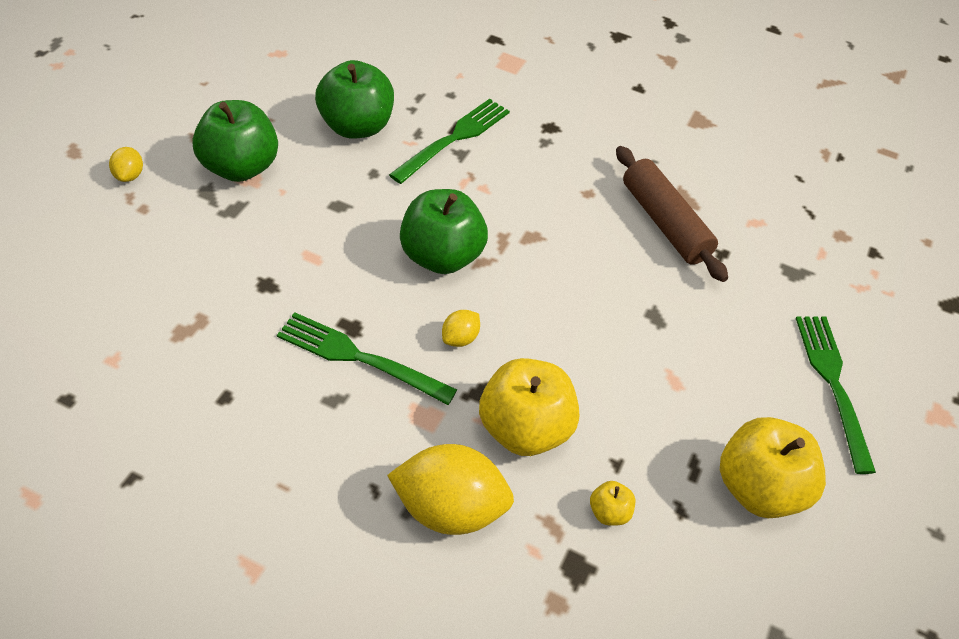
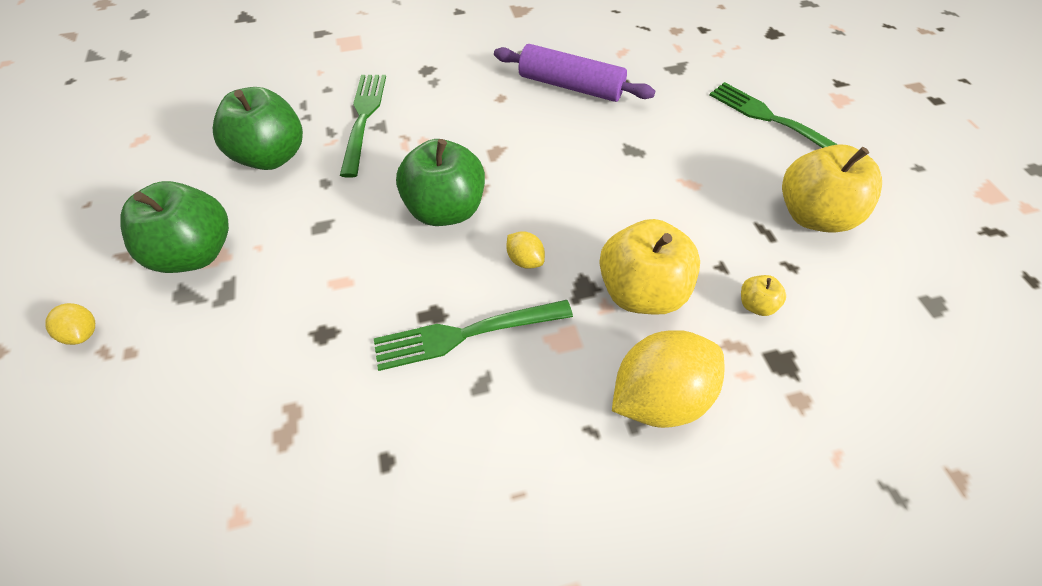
camera: 35 degrees left, 5 degrees up
(460, 338) = (525, 260): yellow lemon -> yellow lemon turned 45 degrees counterclockwise
(664, 223) = (570, 86): brown rolling pin -> purple rolling pin

